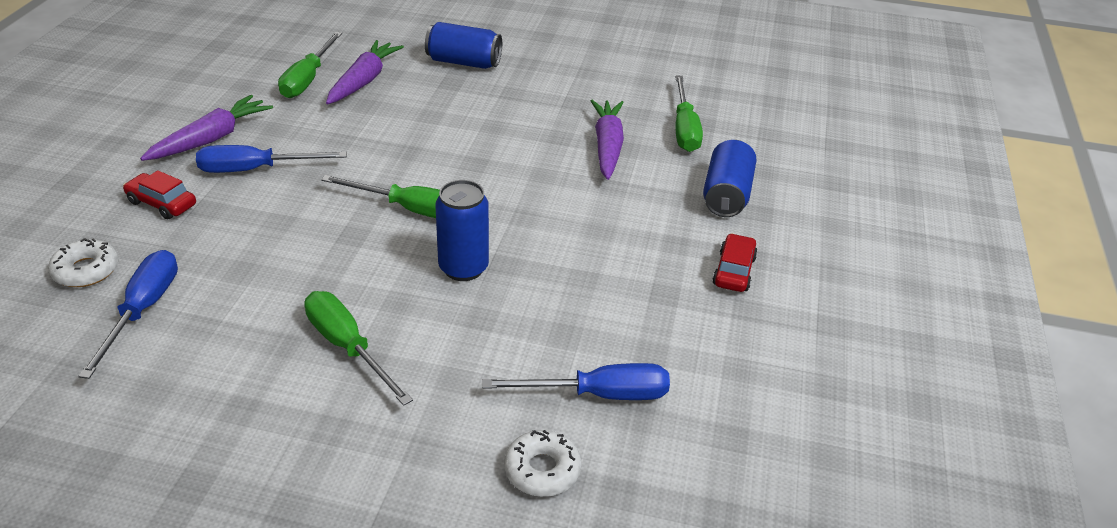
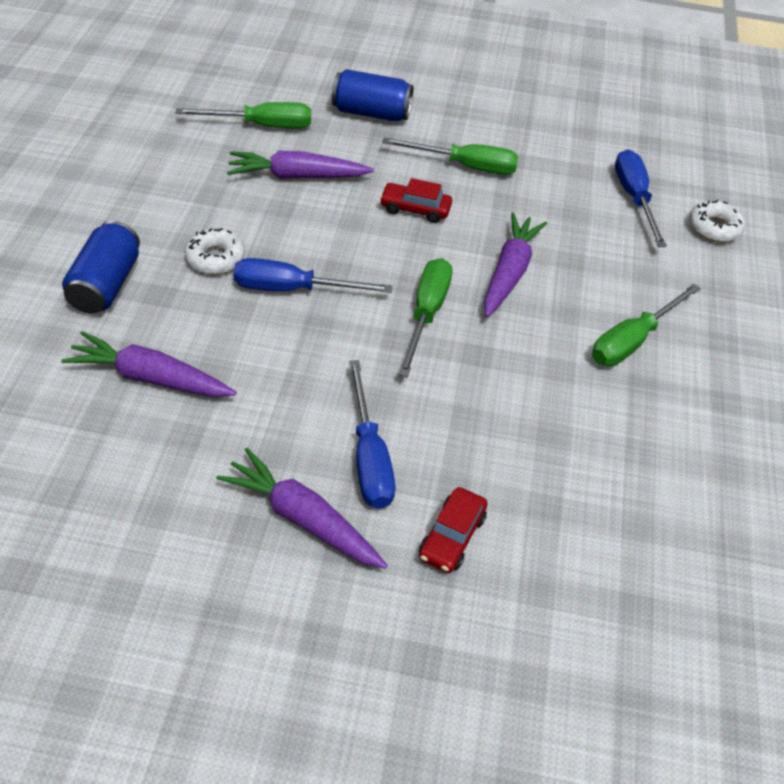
camera: 95 degrees left, 10 degrees up
(86, 270) = (588, 577): white donut -> white donut (215, 258)
(143, 310) = (634, 504): blue screwdriver -> blue screwdriver (293, 289)
(308, 79) = (141, 438): green screwdriver -> green screwdriver (465, 166)
(463, 268) = (509, 272): blue can -> purple carrot
(733, 271) = (476, 121): red car -> red car (415, 209)

